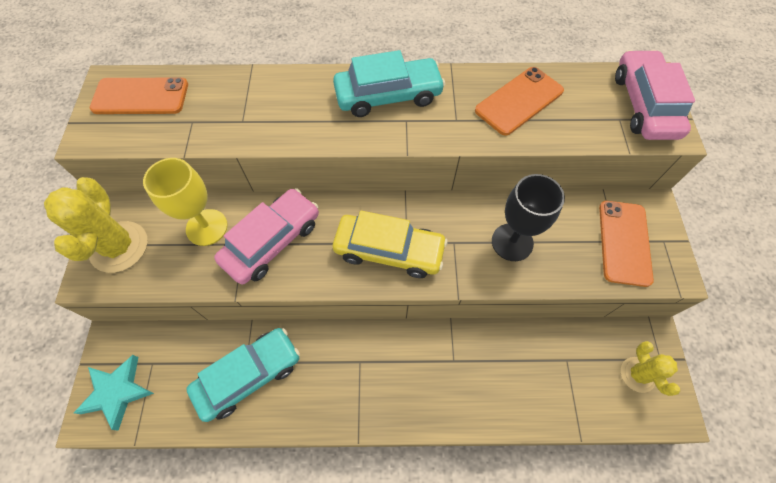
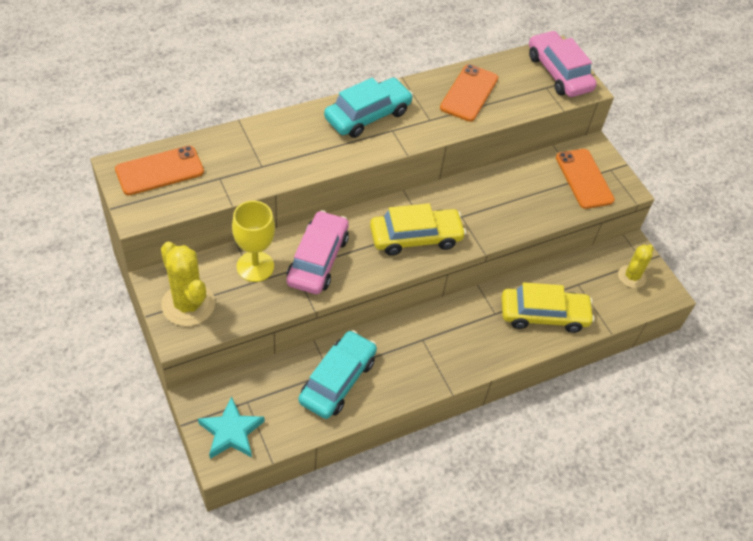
camera: 30 degrees left, 10 degrees down
(508, 384) = (543, 315): none -> yellow car
(512, 242) = (504, 203): black goblet -> none
(637, 374) = (631, 276): yellow cactus -> yellow cactus turned 75 degrees clockwise

